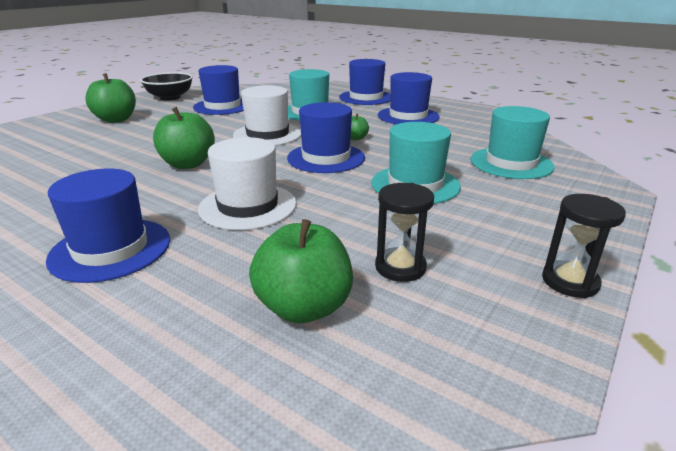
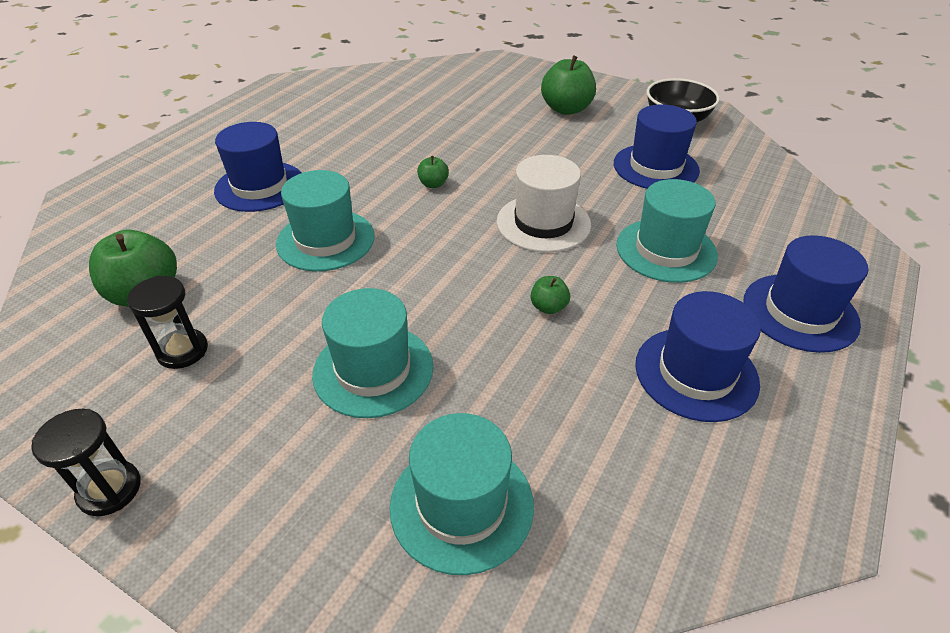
camera: 85 degrees right, 15 degrees up
(188, 164) = (433, 184): green apple -> green apple, size x0.50
(248, 206) = (325, 240): white hat -> turquoise hat
(326, 158) = (462, 282): blue hat -> none

